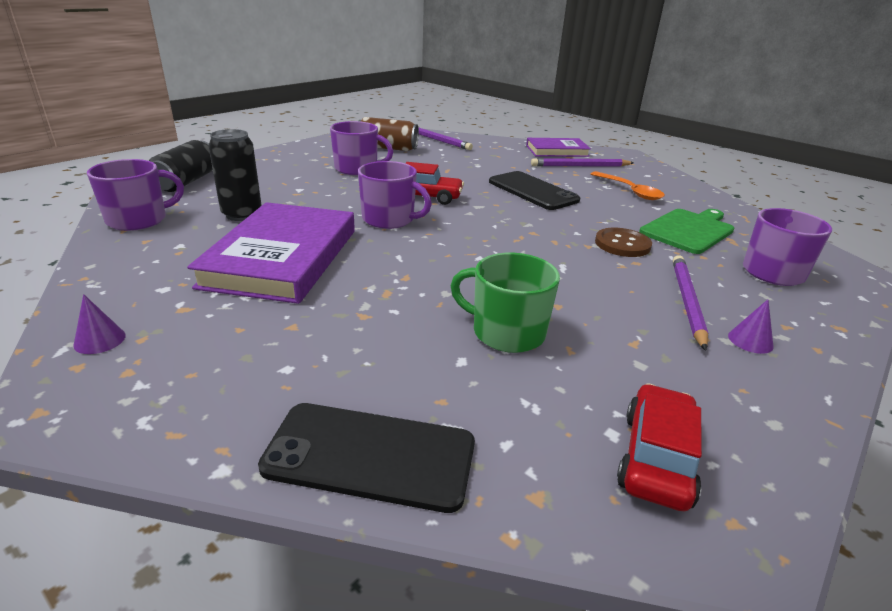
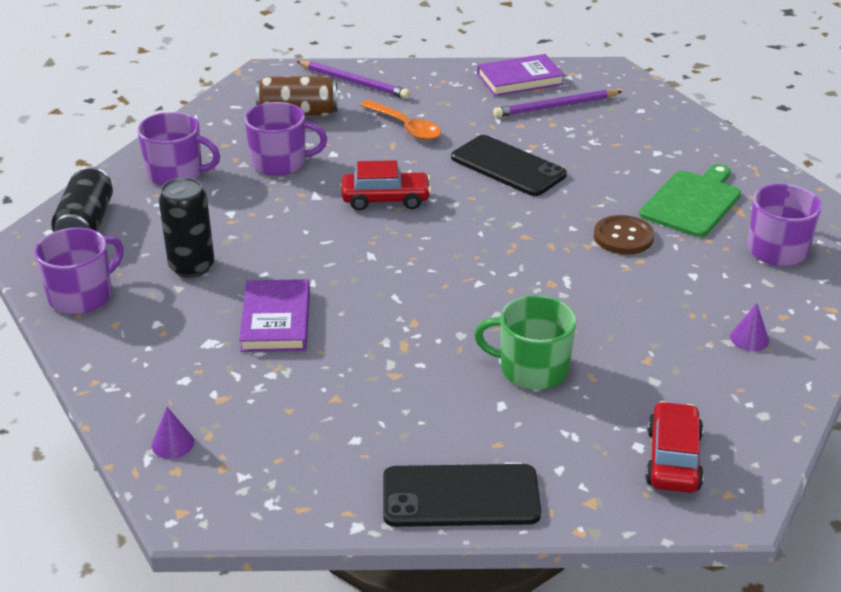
camera: 10 degrees left, 5 degrees up
(282, 257) = (276, 320): purple book -> purple book, size x0.58
(389, 219) = (361, 244): purple mug -> purple mug (176, 174)
(630, 191) = (622, 146): orange spoon -> orange spoon (406, 127)
(686, 301) = (692, 303): purple pencil -> none

